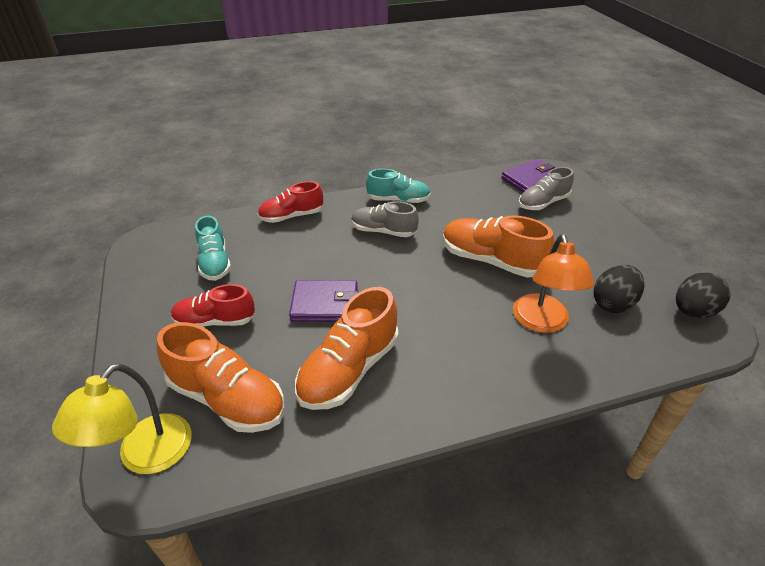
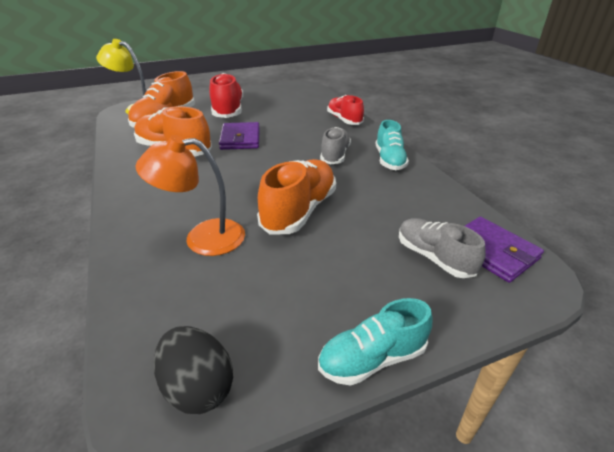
camera: 85 degrees right, 5 degrees down
(215, 262) = (284, 104): turquoise shoe -> turquoise shoe (372, 358)
(215, 321) = (228, 110): red shoe -> red shoe, size x1.51
(613, 303) = (224, 297): black egg -> none

